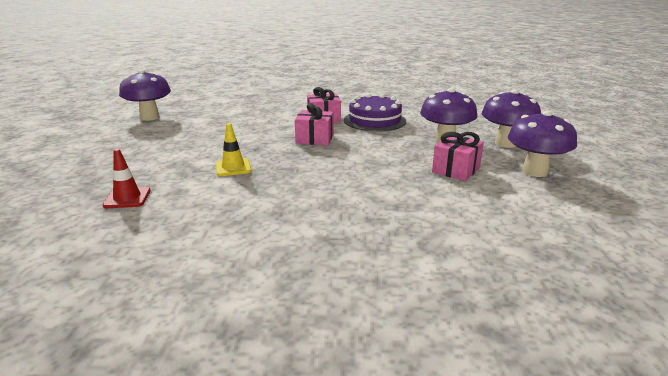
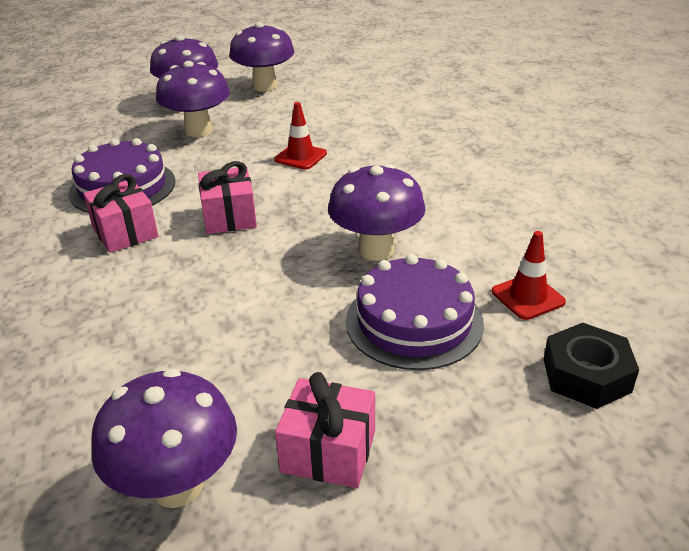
camera: 110 degrees left, 10 degrees up
(54, 194) = (586, 375): none -> black nut
(160, 164) = (414, 322): none -> purple cake
(233, 168) = (376, 250): yellow traffic cone -> purple mushroom
(378, 166) = (300, 157): none -> red traffic cone
(455, 170) = (285, 118): pink gift -> pink gift (328, 451)

